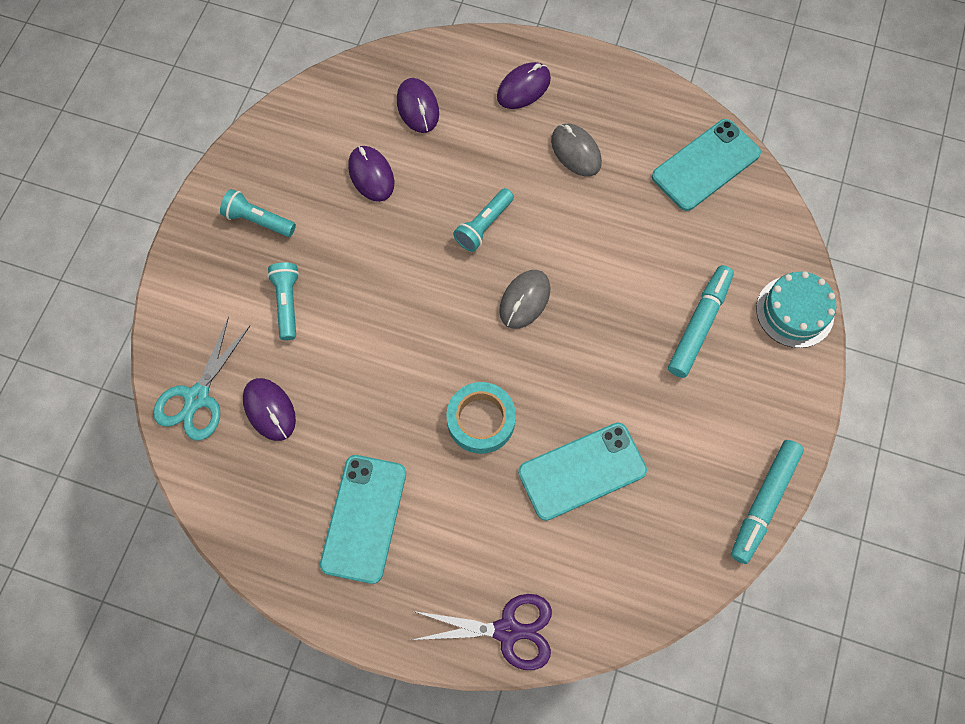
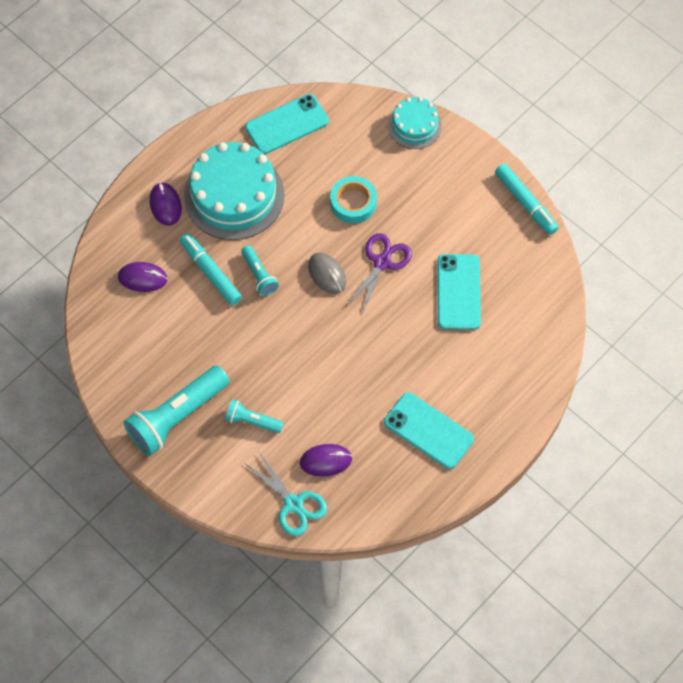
camera: 65 degrees left, 5 degrees down
(258, 220) = (177, 416): turquoise flashlight -> turquoise flashlight, size x1.95
(371, 175) = (181, 330): purple mouse -> none
(481, 420) = (397, 335): turquoise tape -> turquoise tape (353, 203)
(507, 630) = (537, 377): purple scissors -> purple scissors (382, 262)
(576, 152) = (234, 195): grey mouse -> turquoise cake
(699, 325) = (396, 182): turquoise marker -> turquoise marker (210, 273)
(705, 165) = (287, 124): turquoise phone -> turquoise phone turned 75 degrees clockwise

